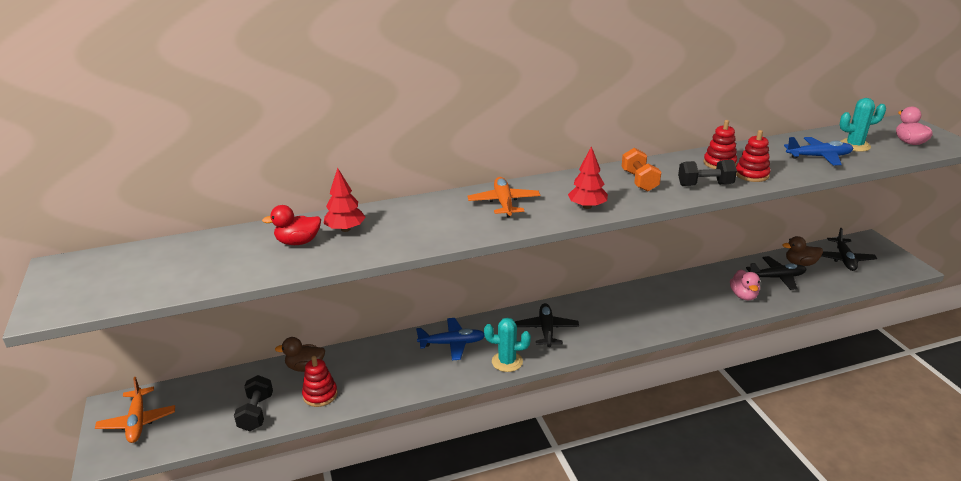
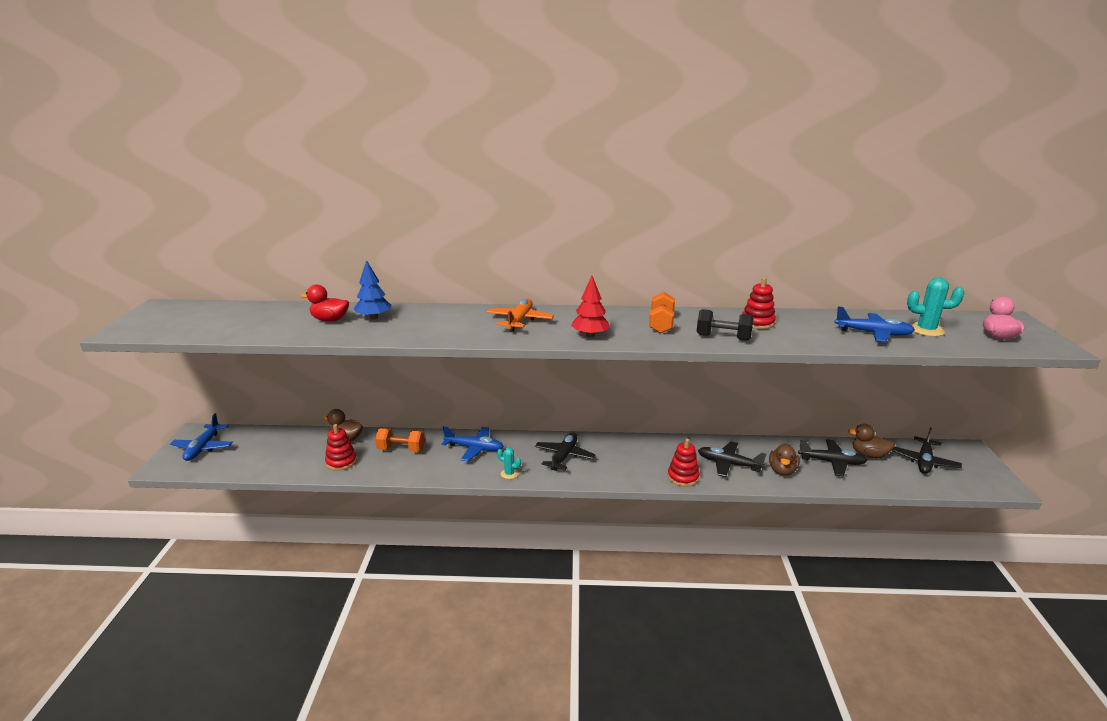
camera: 20 degrees right, 5 degrees down
(138, 421) = (203, 448): orange plane -> blue plane
(256, 413) = (286, 463): black dumbbell -> none
(345, 229) = (374, 317): red tree -> blue tree
(376, 364) = (401, 449): none -> orange dumbbell
(507, 362) = (509, 474): turquoise cactus -> turquoise cactus, size x0.60
(696, 300) = (728, 464): none -> black plane
(743, 295) = (782, 470): pink duck -> brown duck
(751, 175) = (781, 337): red stacking toy -> red stacking toy (683, 477)

